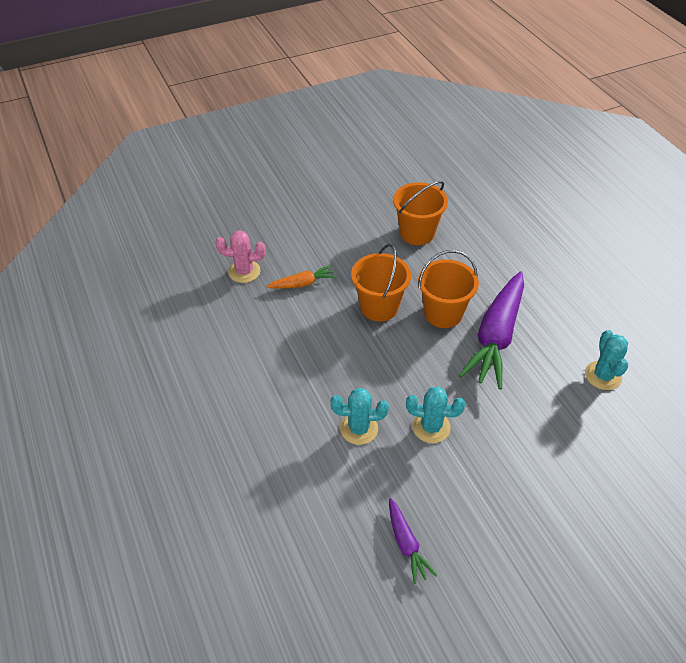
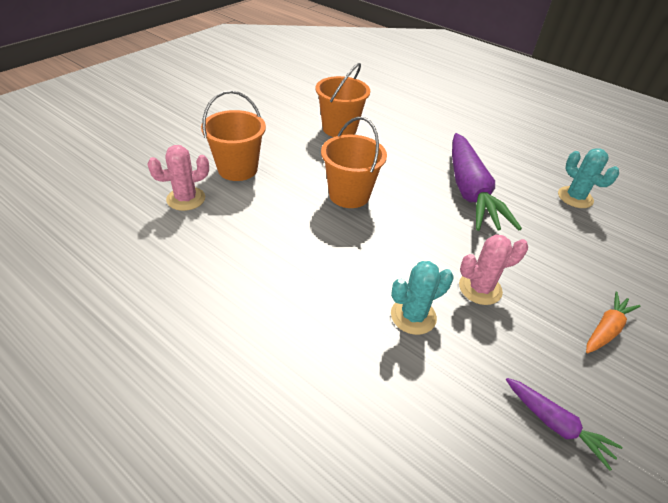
camera: 30 degrees left, 5 degrees down
(302, 283) = (258, 194): orange carrot -> orange carrot (606, 329)
(431, 427) = (480, 288): turquoise cactus -> pink cactus
(443, 313) = (411, 185): orange bucket -> orange bucket (237, 169)

